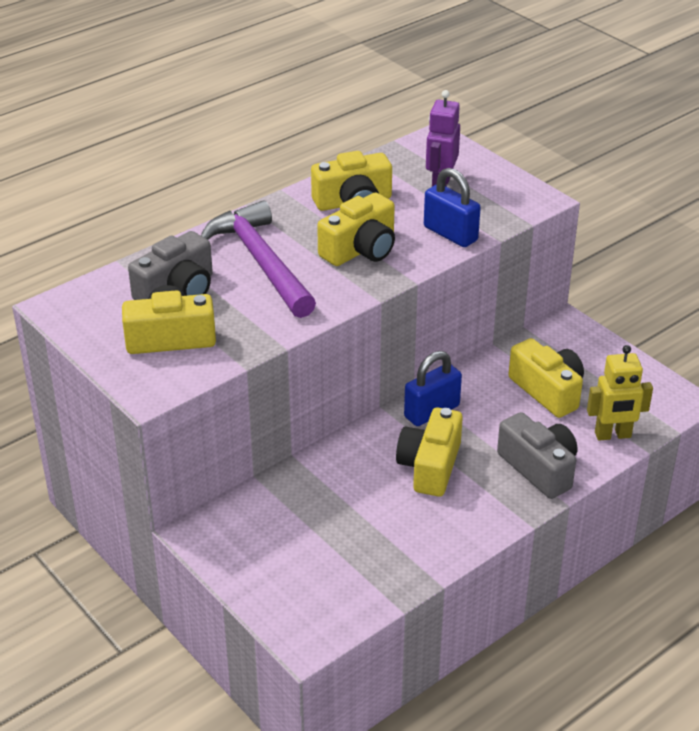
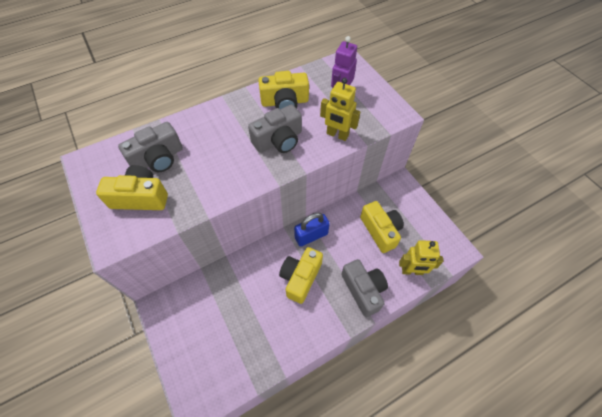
camera: 10 degrees right, 20 degrees up
(261, 262) = (215, 142): purple hammer -> none
(361, 249) = (278, 140): yellow camera -> grey camera
(450, 234) = (337, 135): blue padlock -> yellow robot

